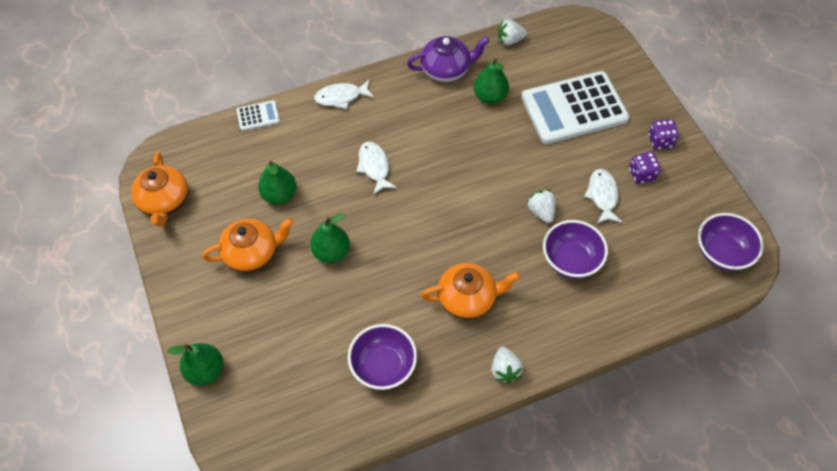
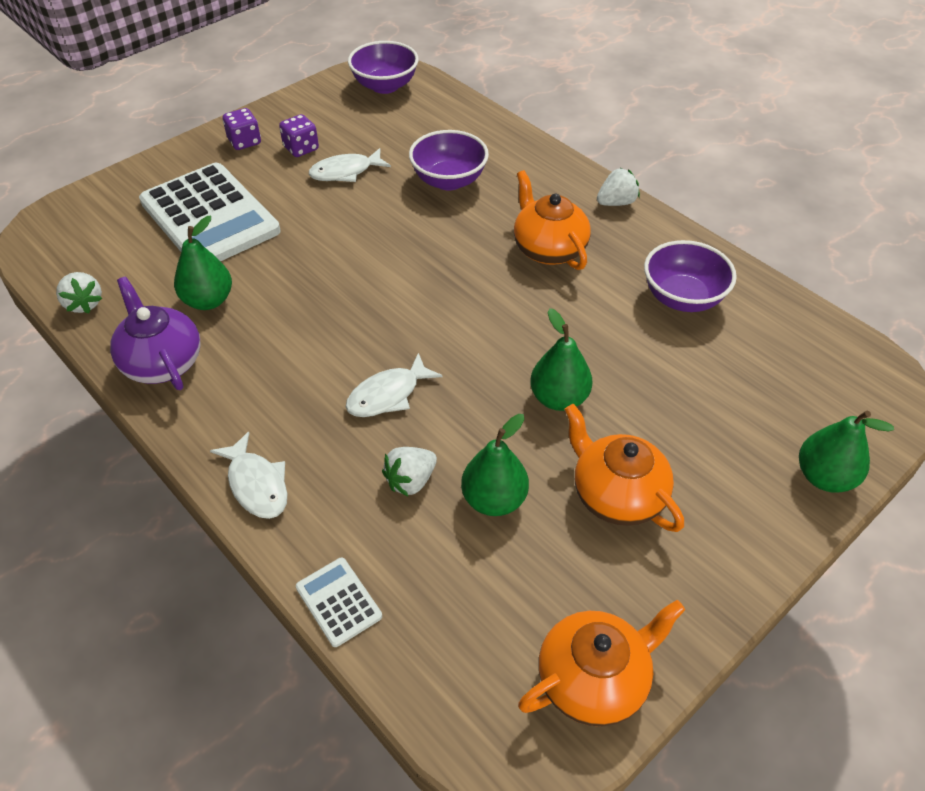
camera: 110 degrees left, 10 degrees down
(541, 212) = (391, 215): white strawberry -> white strawberry (410, 481)

